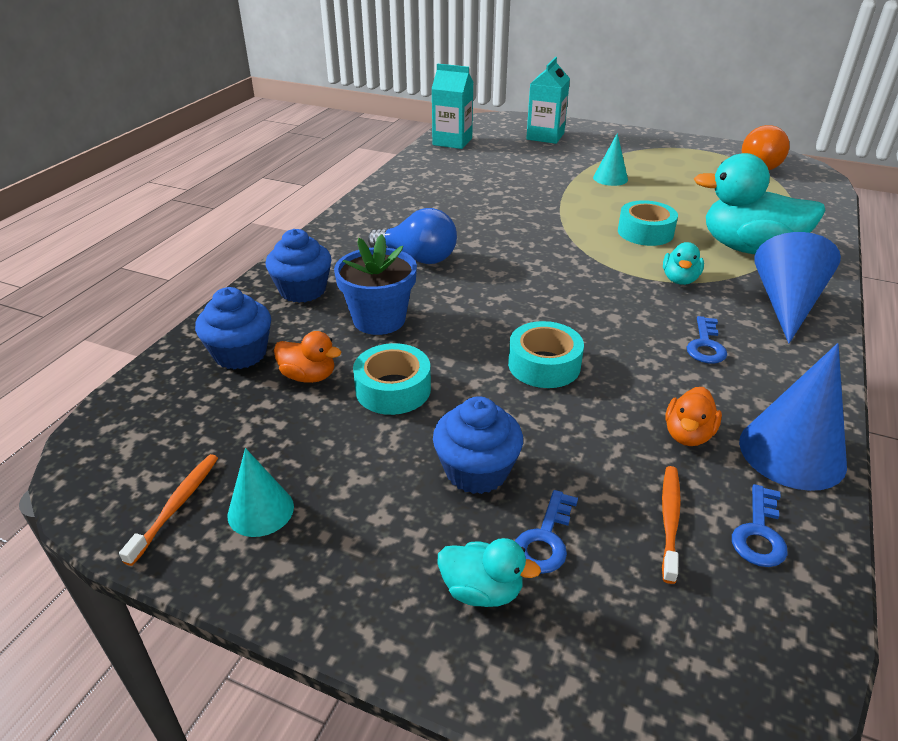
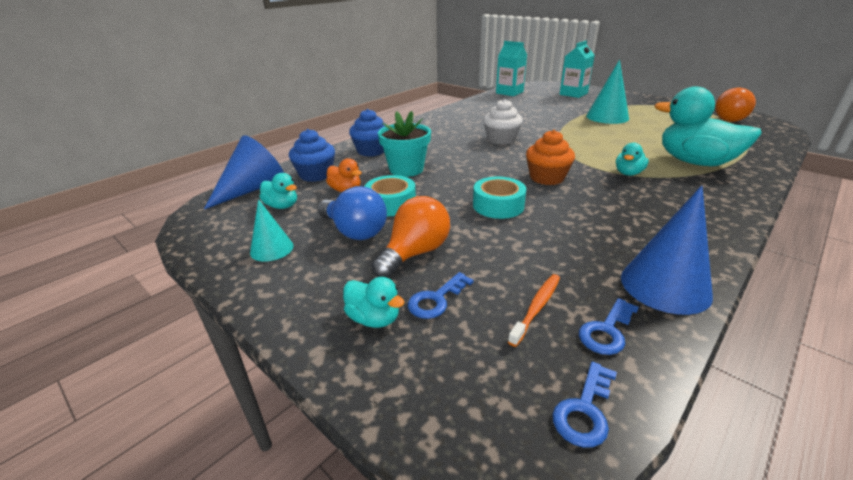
camera: 20 degrees right, 5 degrees down
(176, 506) = (229, 238): orange toothbrush -> none
(224, 426) = (282, 206): none -> turquoise duck
(379, 319) = (406, 169): blue flower pot -> turquoise flower pot
(418, 258) = (450, 143): blue light bulb -> blue light bulb (354, 231)
(476, 471) = (415, 253): blue cupcake -> orange light bulb
(487, 240) = (501, 139): none -> white cupcake
(583, 304) = (547, 178): none -> orange cupcake
(610, 178) = (607, 117): turquoise cone -> turquoise cone, size x1.69
(645, 232) = (616, 146): turquoise tape -> none
(688, 435) = (582, 260): orange duck -> none
(706, 345) = (627, 211): blue key -> blue key (585, 410)
(786, 304) = (710, 196): blue cone -> blue cone (252, 189)

